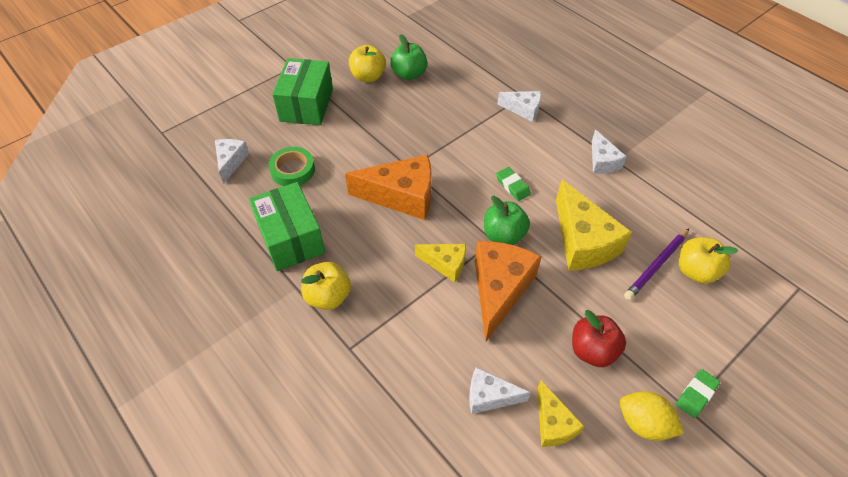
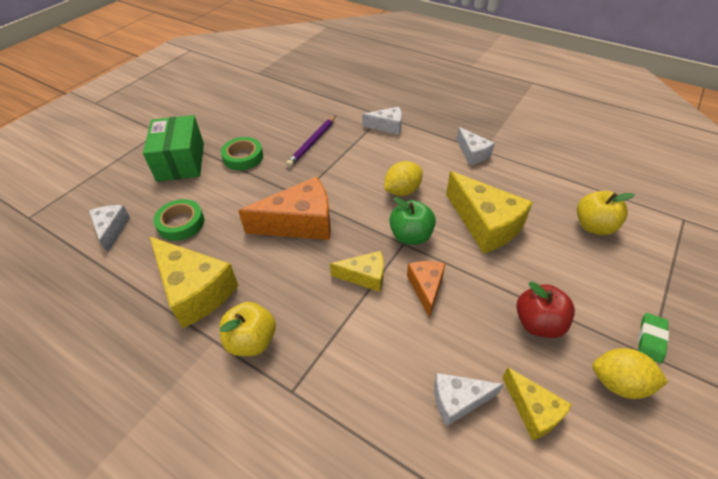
camera: 15 degrees left, 5 degrees down
(291, 238) = (195, 290): green box -> yellow cheese
(367, 113) = (243, 157): none -> green tape
(368, 77) = (235, 126): yellow apple -> none
(409, 74) = (274, 118): green apple -> none
(499, 290) = (426, 288): orange cheese -> orange cheese, size x0.56
(512, 186) = (402, 191): green eraser -> yellow lemon
(656, 266) = (558, 230): purple pencil -> purple pencil (312, 143)

